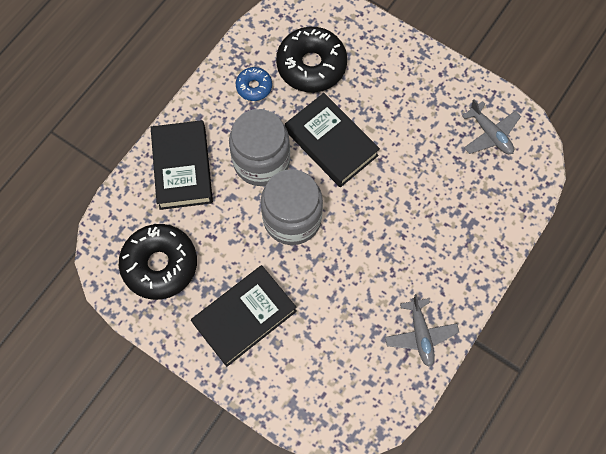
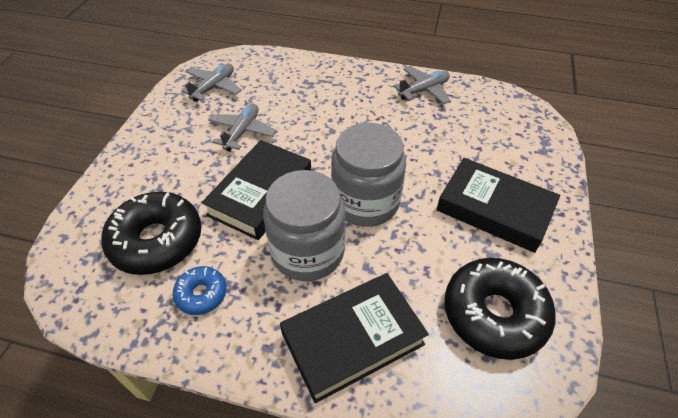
camera: 110 degrees left, 20 degrees down
(413, 145) = (242, 132): none -> grey plane

